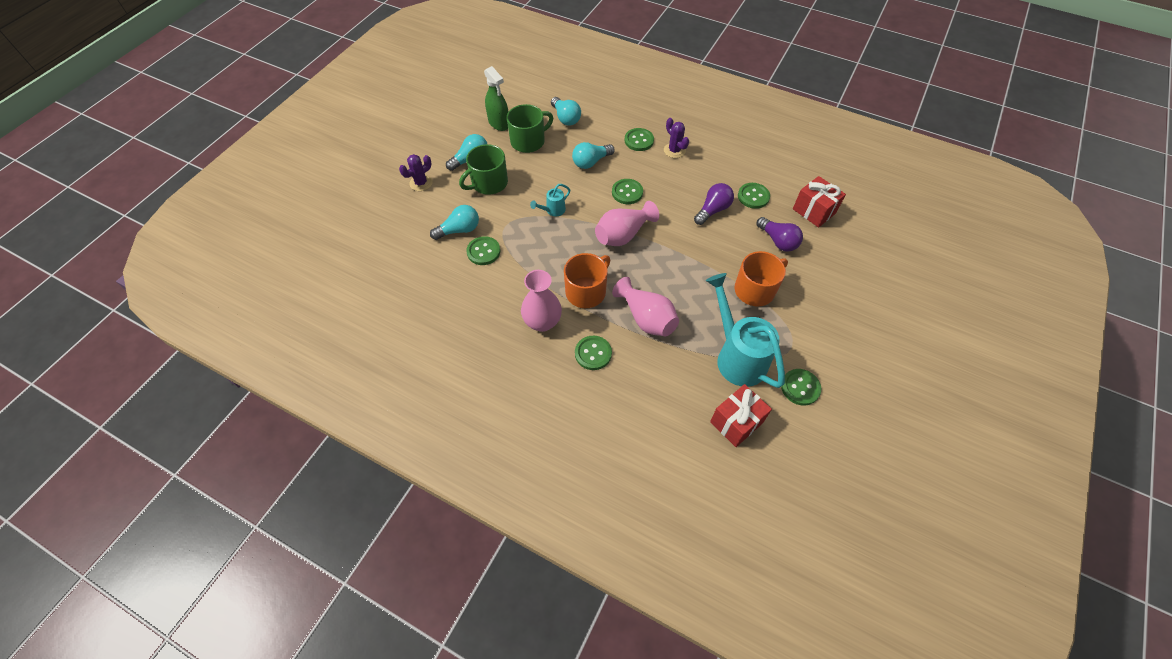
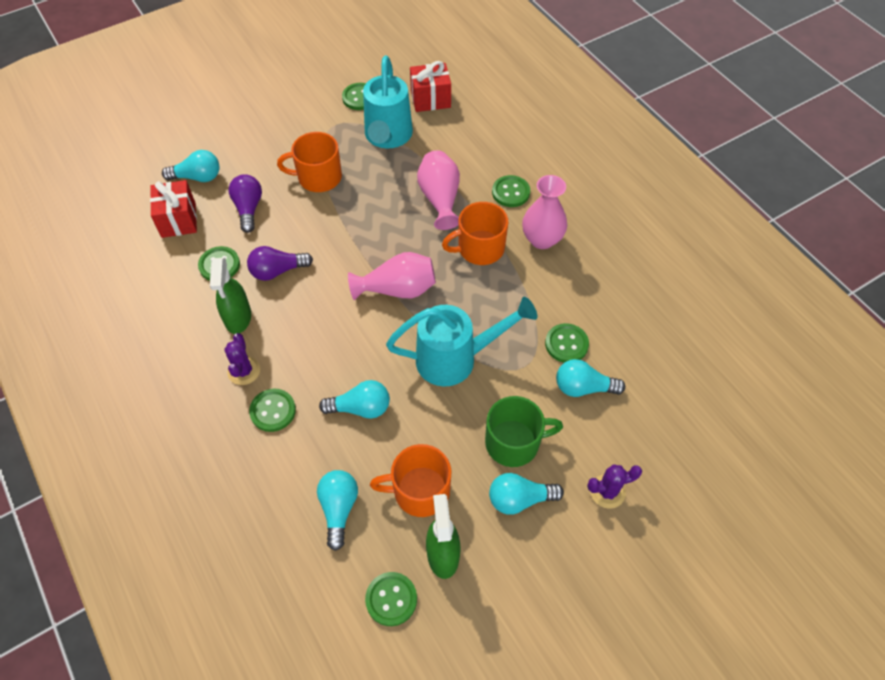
camera: 150 degrees left, 0 degrees up
(528, 141) = (419, 491): green mug -> orange mug
(553, 210) = (455, 359): turquoise watering can -> turquoise watering can, size x2.22
(627, 192) = (351, 340): green button -> green button (391, 599)
(707, 174) = (238, 318): none -> green spray bottle
(840, 246) = (198, 177): none -> turquoise light bulb

